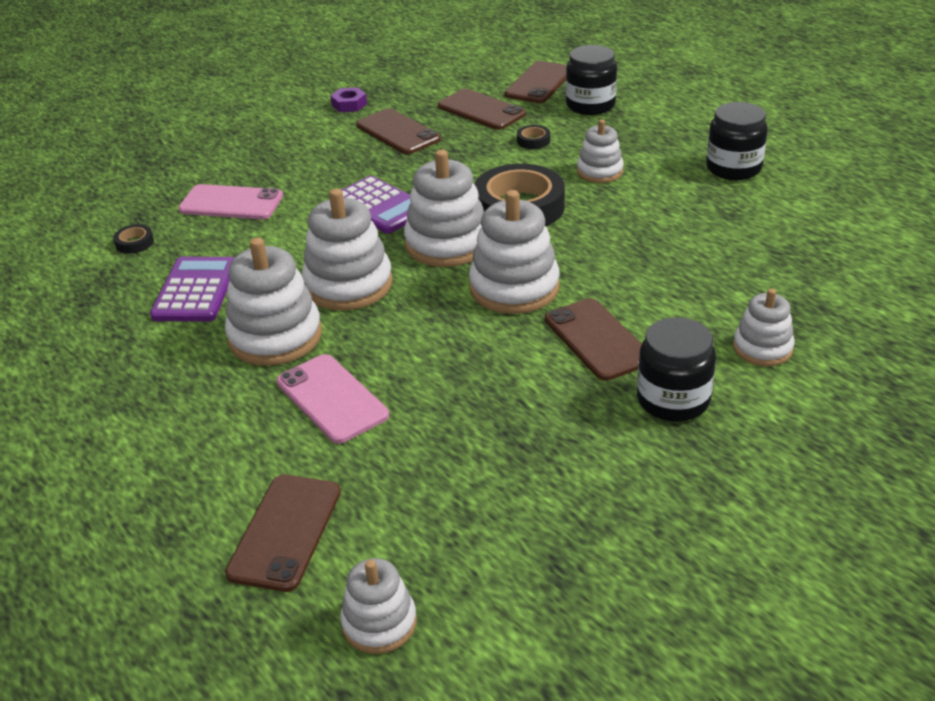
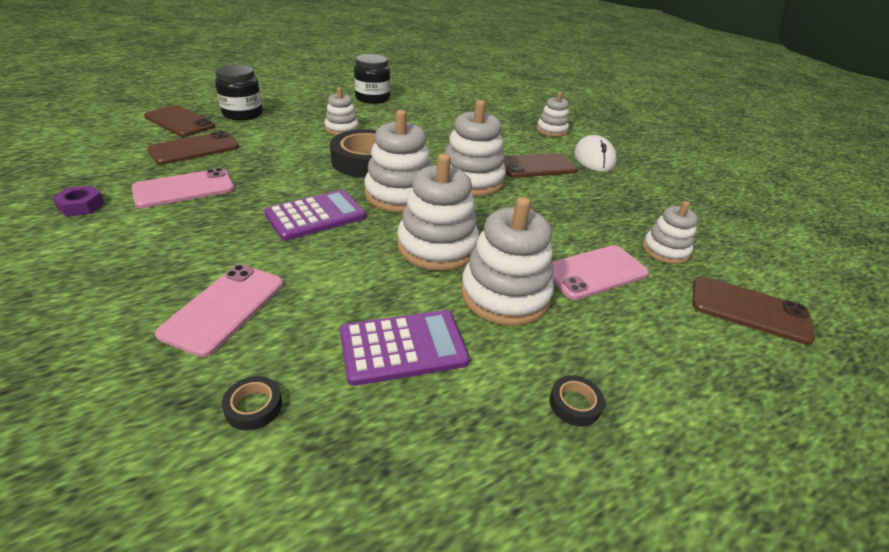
camera: 85 degrees left, 0 degrees up
(195, 290) = (403, 347): purple calculator -> purple calculator turned 150 degrees clockwise
(379, 623) = (809, 277): white stacking toy -> white stacking toy (665, 250)
(398, 132) = (184, 189): brown phone -> pink phone
(533, 141) = (273, 140): black tape -> black tape (574, 404)
(673, 400) = (594, 158): black jar -> white mouse

